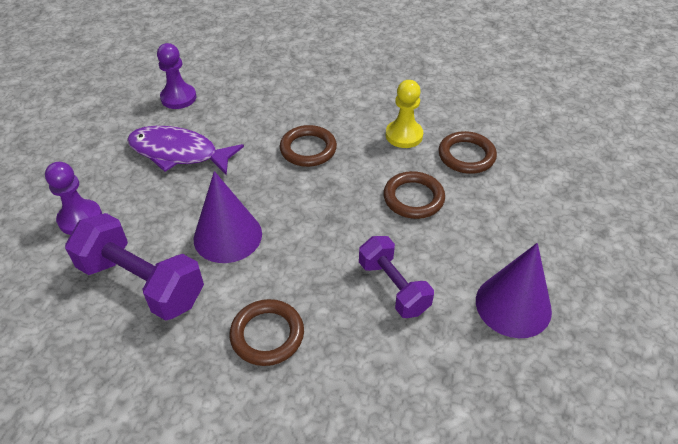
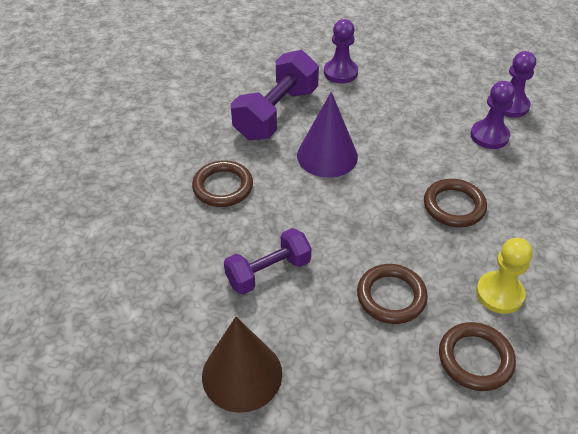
camera: 90 degrees right, 0 degrees up
(178, 153) = (428, 115): purple fish -> none
(219, 116) = (489, 136): none -> purple pawn
(513, 305) = (242, 374): purple cone -> brown cone

